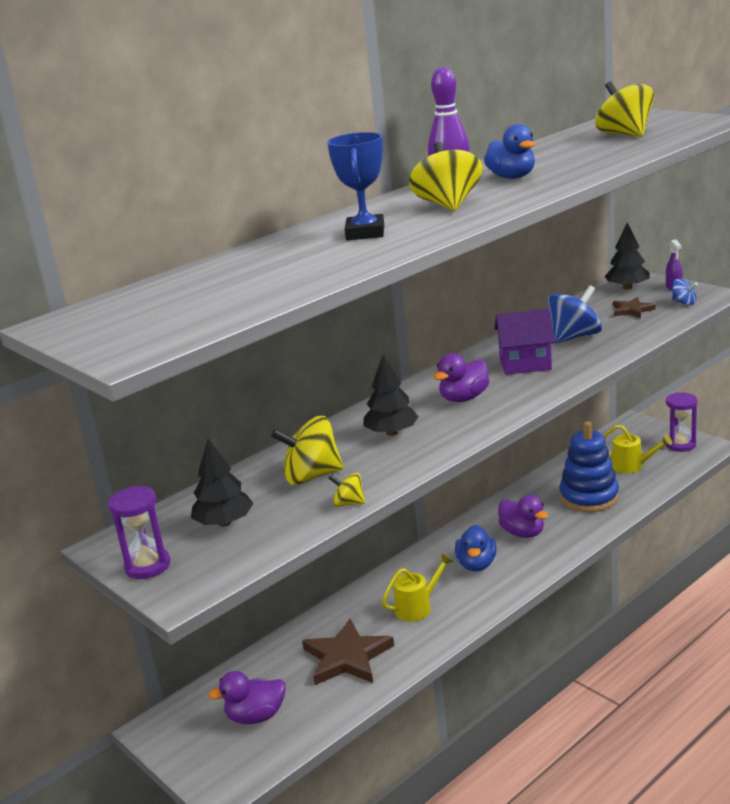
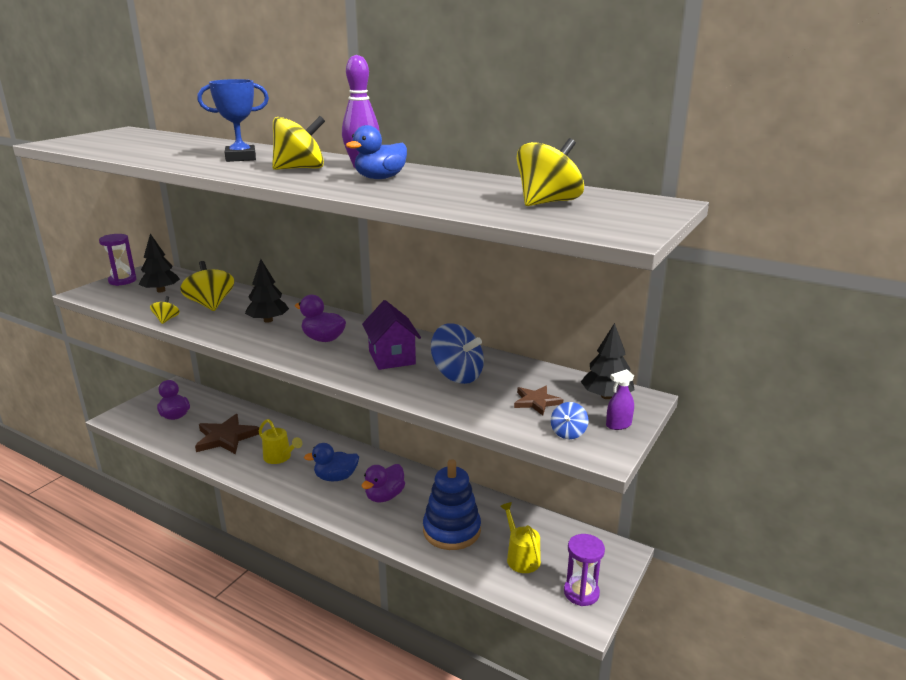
camera: 70 degrees right, 0 degrees up
(632, 466) = (520, 557): yellow watering can -> yellow watering can turned 150 degrees clockwise

